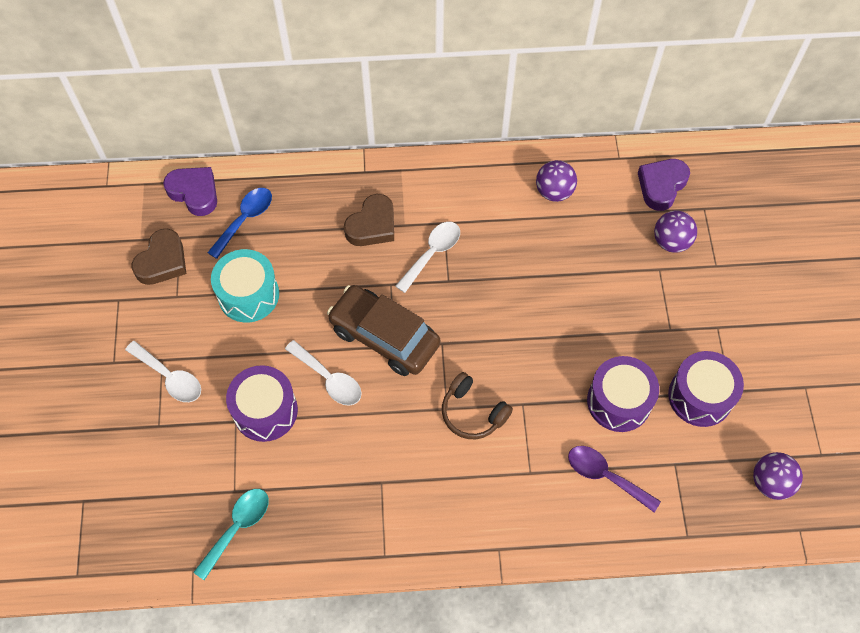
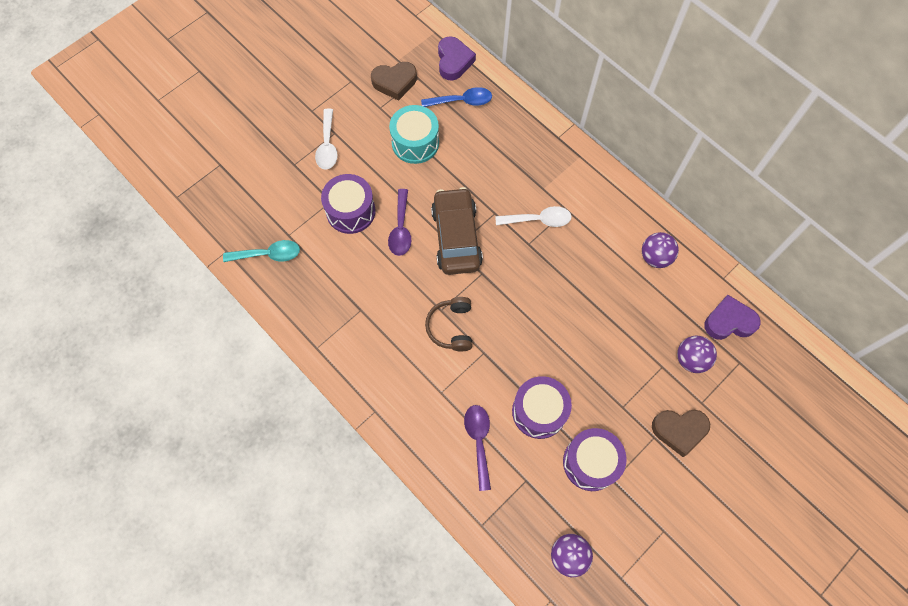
camera: 50 degrees right, 5 degrees up
(328, 379) = (401, 228): white spoon -> purple spoon
(372, 225) = (525, 171): brown heart -> brown heart (679, 430)

